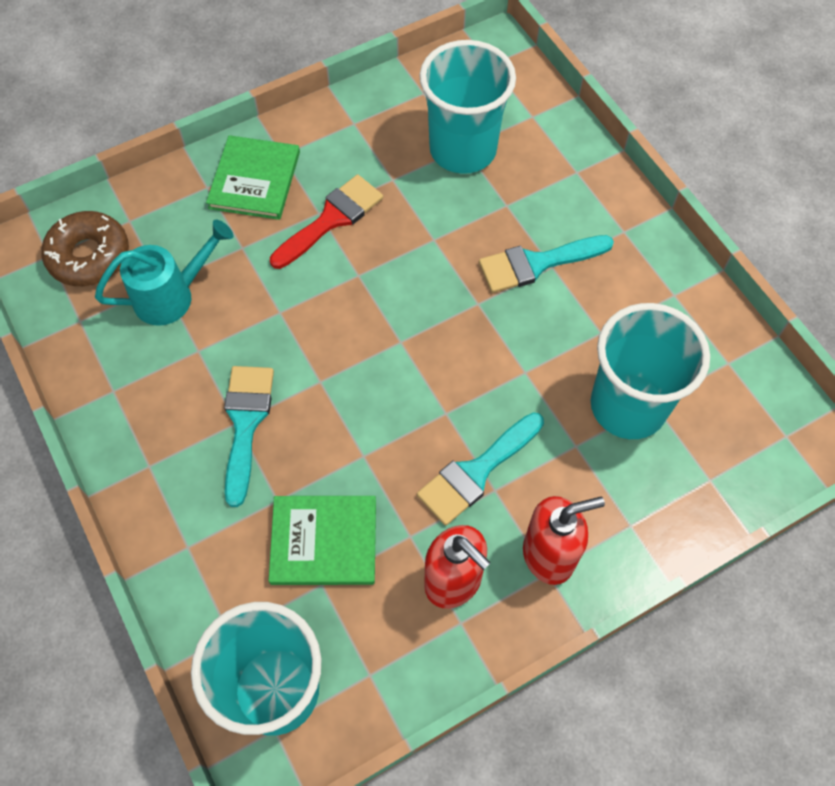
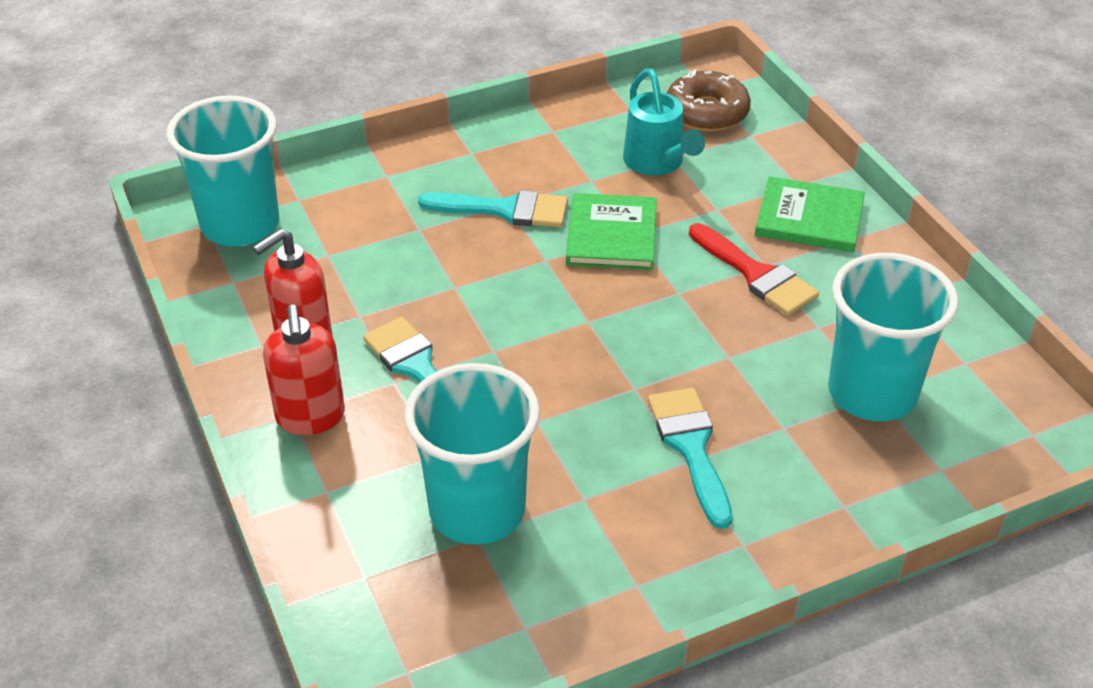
camera: 95 degrees right, 20 degrees down
(324, 541) = (369, 257): green book -> green book (611, 235)

